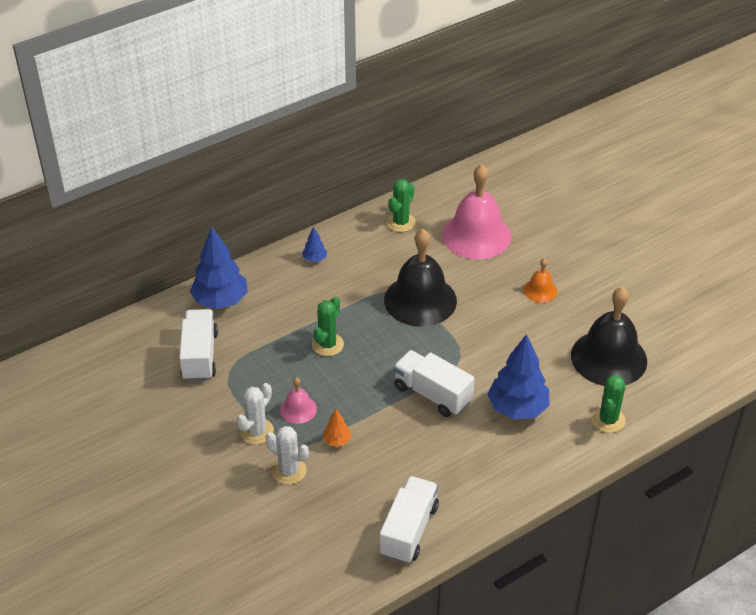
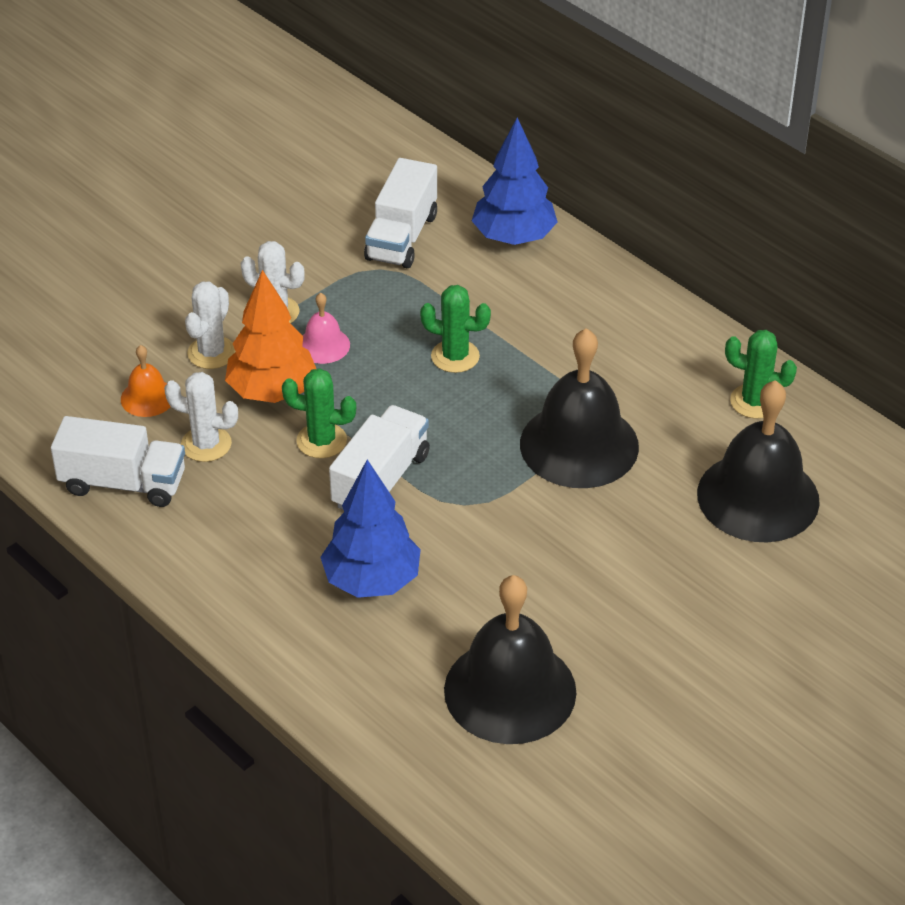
camera: 80 degrees right, 0 degrees up
(200, 356) = (402, 237): white truck -> white truck turned 120 degrees clockwise
(315, 259) = (633, 317): blue tree -> none
(337, 441) = (272, 391): orange tree -> orange tree, size x2.21
(380, 481) = (206, 444): none -> white cactus
(476, 235) = (758, 497): pink bell -> black bell
(540, 290) = (648, 590): orange bell -> orange bell (147, 397)
(608, 420) = (369, 695): green cactus -> green cactus (321, 441)

